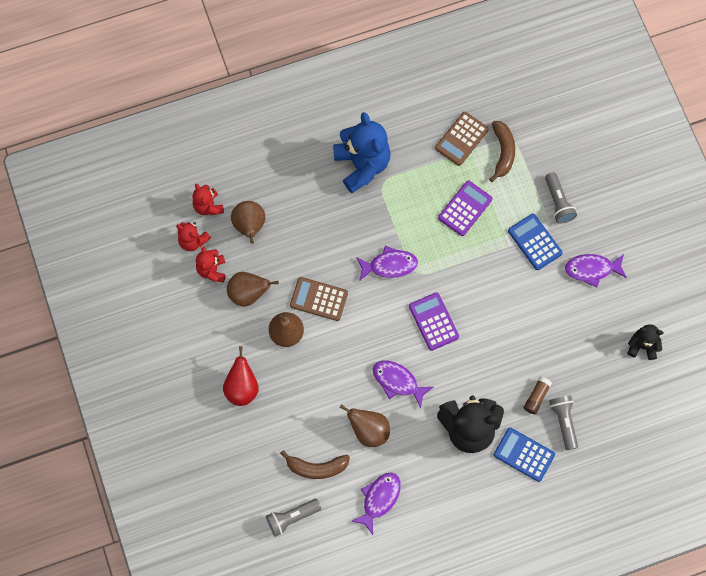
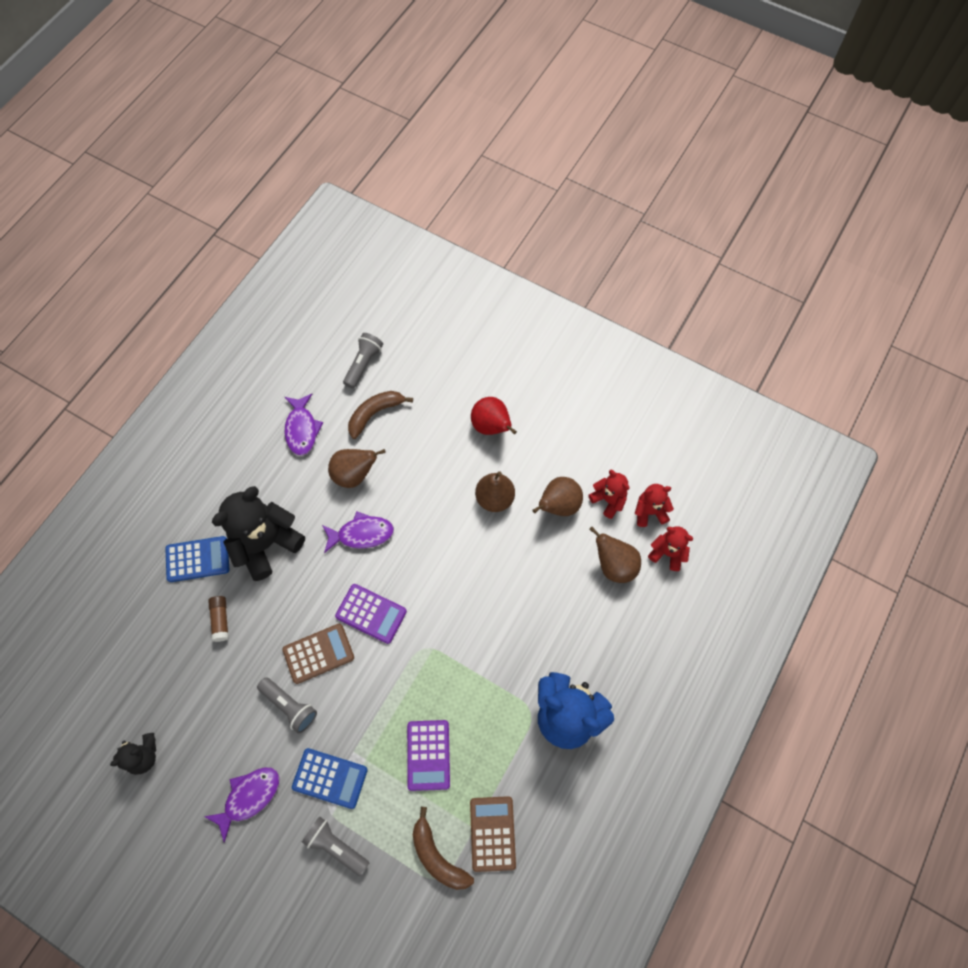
camera: 140 degrees right, 5 degrees down
(319, 299) = (493, 550): brown calculator -> brown calculator (318, 653)
(389, 265) = (455, 634): purple fish -> none
(563, 422) = (178, 617): grey flashlight -> grey flashlight (289, 706)

